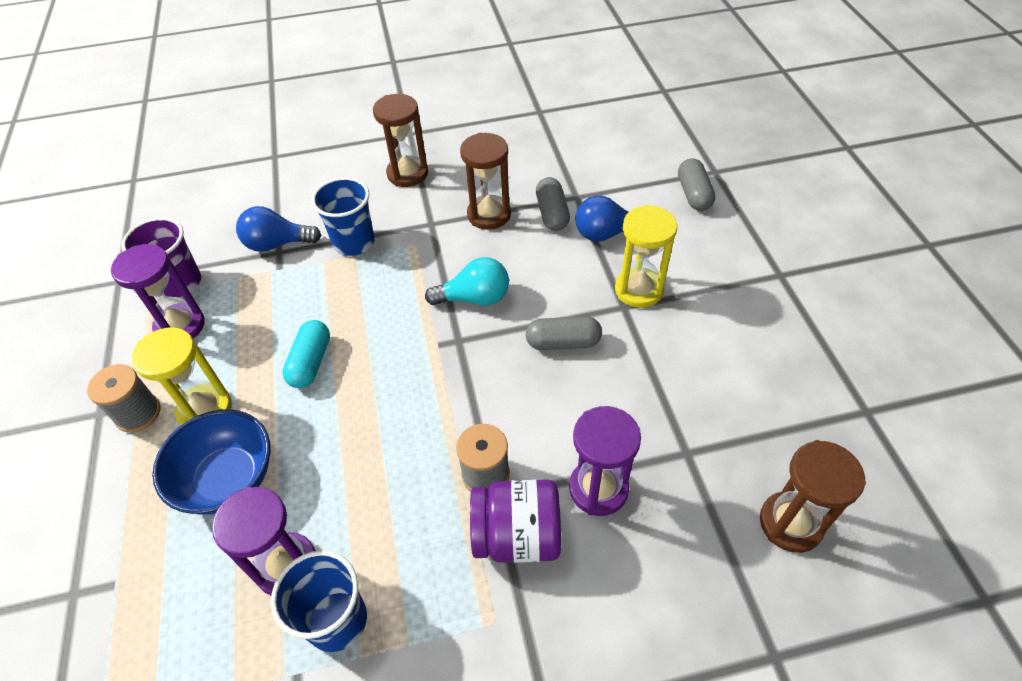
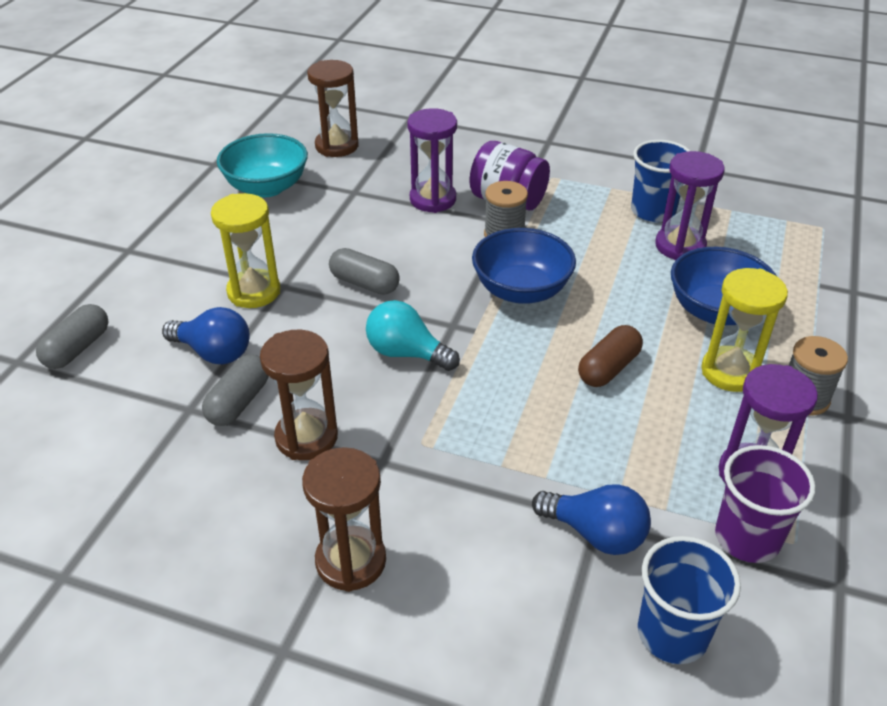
camera: 150 degrees left, 10 degrees down
(311, 362) = (608, 368): turquoise capsule -> brown capsule
(354, 242) = (493, 483): blue cup -> blue cup (672, 633)
(424, 407) = (521, 290): none -> blue bowl
(774, 407) = (267, 187): none -> turquoise bowl

